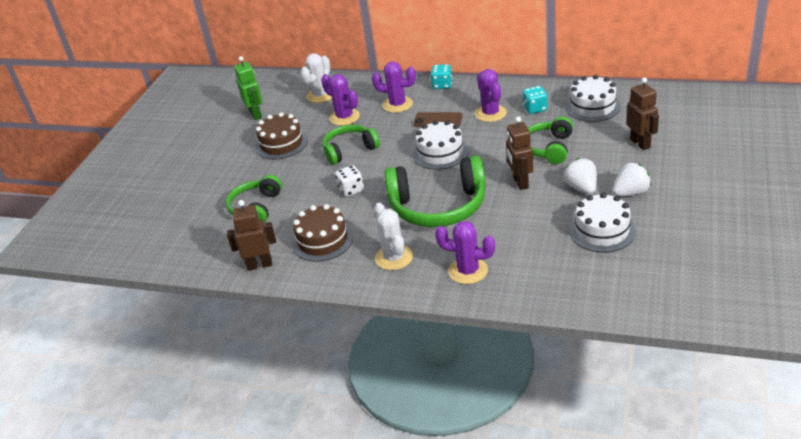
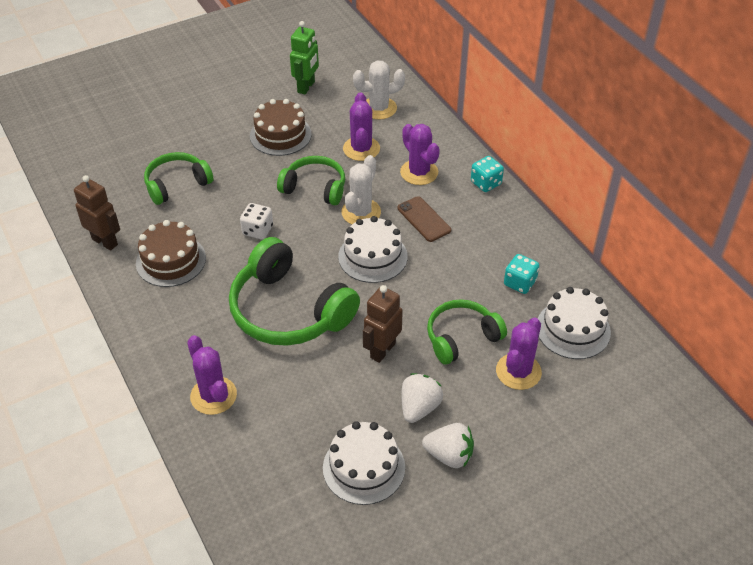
camera: 40 degrees right, 10 degrees up
(394, 257) = (188, 327): white cactus -> white cactus (361, 212)
(490, 113) = (475, 252): purple cactus -> purple cactus (518, 371)
(640, 143) = (546, 412): brown robot -> none

